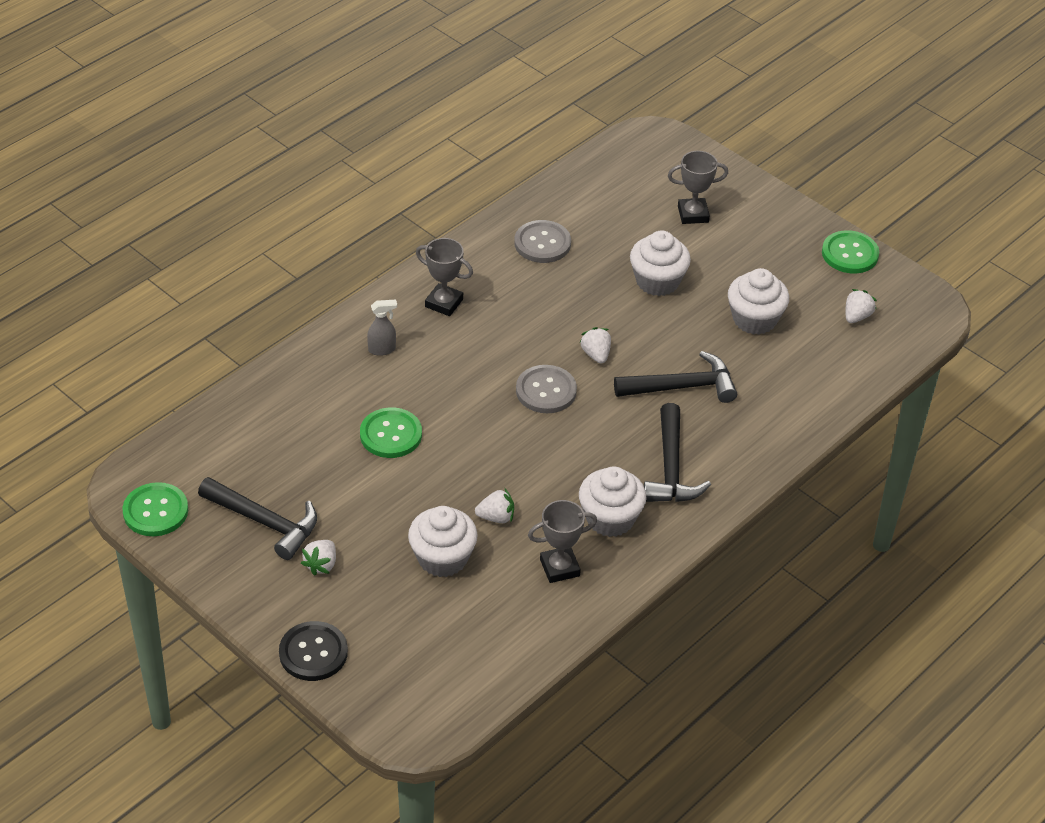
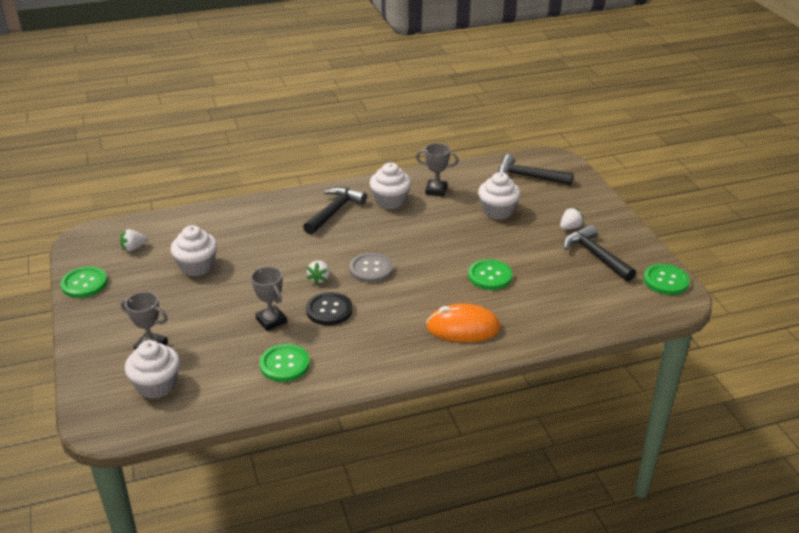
camera: 150 degrees left, 10 degrees down
(313, 653) = (592, 195): black button -> black button (329, 310)
(382, 349) = (463, 328): grey spray bottle -> orange mouse
(444, 303) = (395, 345): grey trophy -> grey trophy (271, 321)
(496, 517) = (454, 219): white strawberry -> none
(542, 243) = (284, 364): grey button -> green button
(657, 281) = (231, 309): white cupcake -> white cupcake (156, 385)
(682, 387) = (285, 246): black hammer -> black hammer (528, 177)

